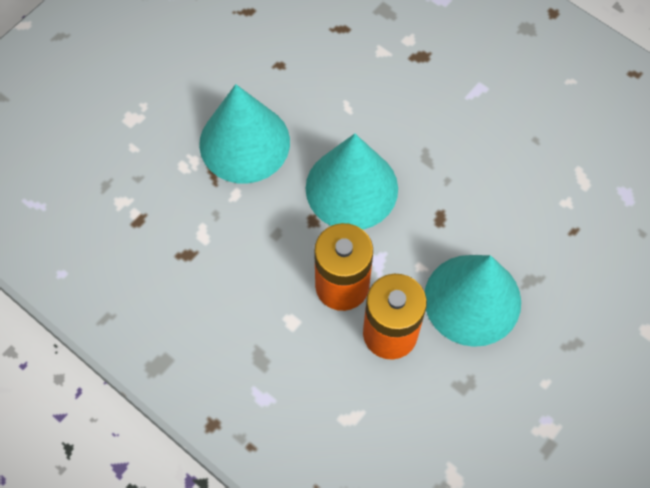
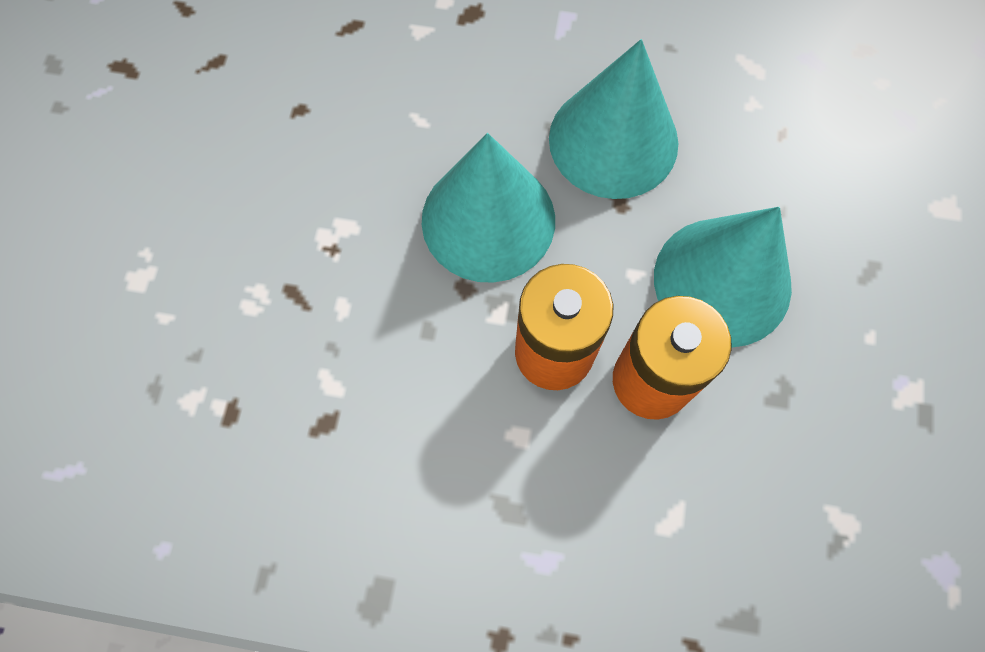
camera: 30 degrees left, 5 degrees up
(244, 142) = (314, 232): turquoise cone -> turquoise cone (613, 140)

